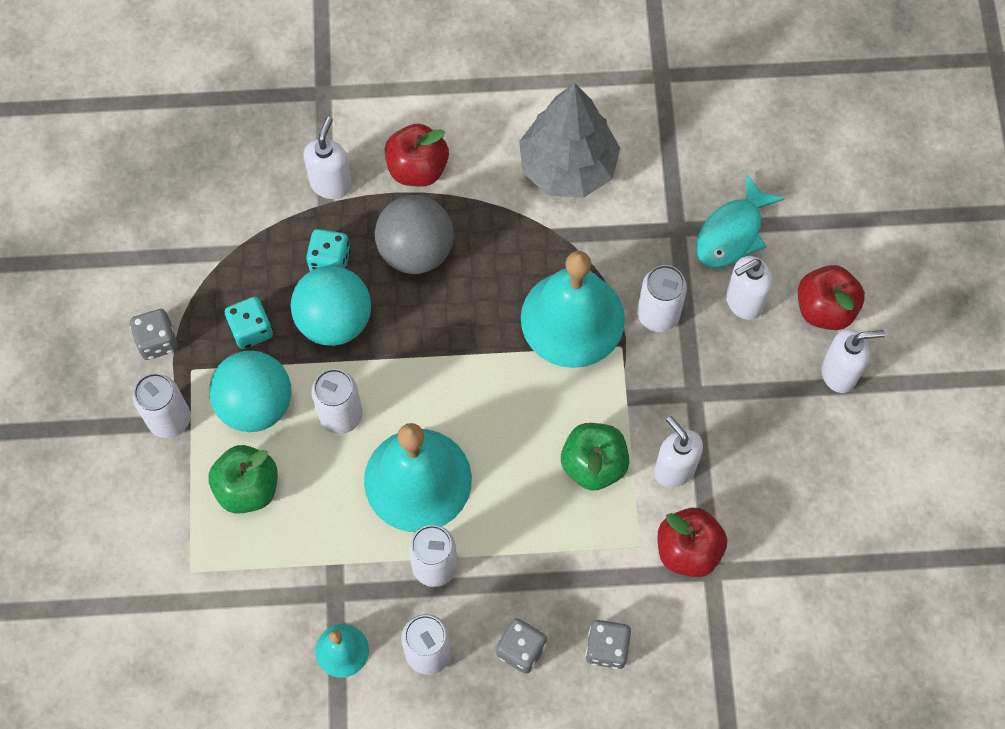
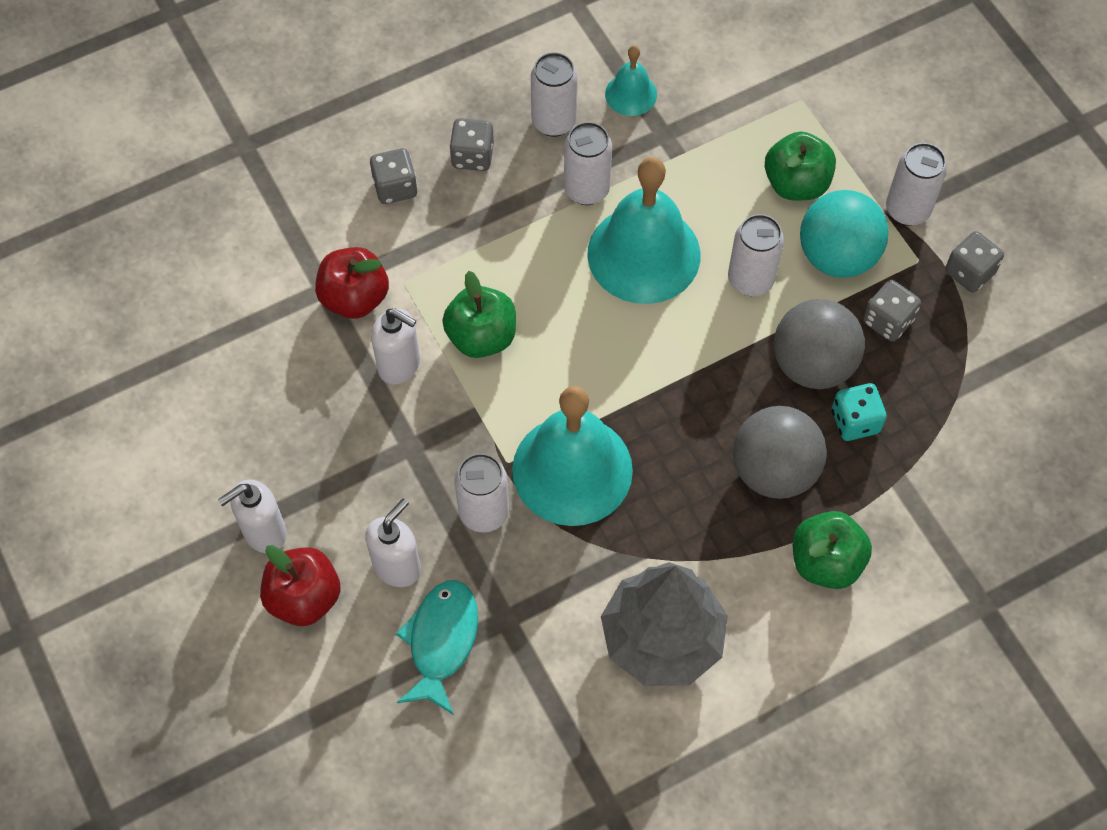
camera: 155 degrees right, 5 degrees down
(251, 330) = (888, 321): turquoise dice -> grey dice
(331, 184) = (906, 503): white soap dispenser -> none
(334, 320) = (812, 364): turquoise ball -> grey ball
(417, 168) = (826, 562): red apple -> green apple

